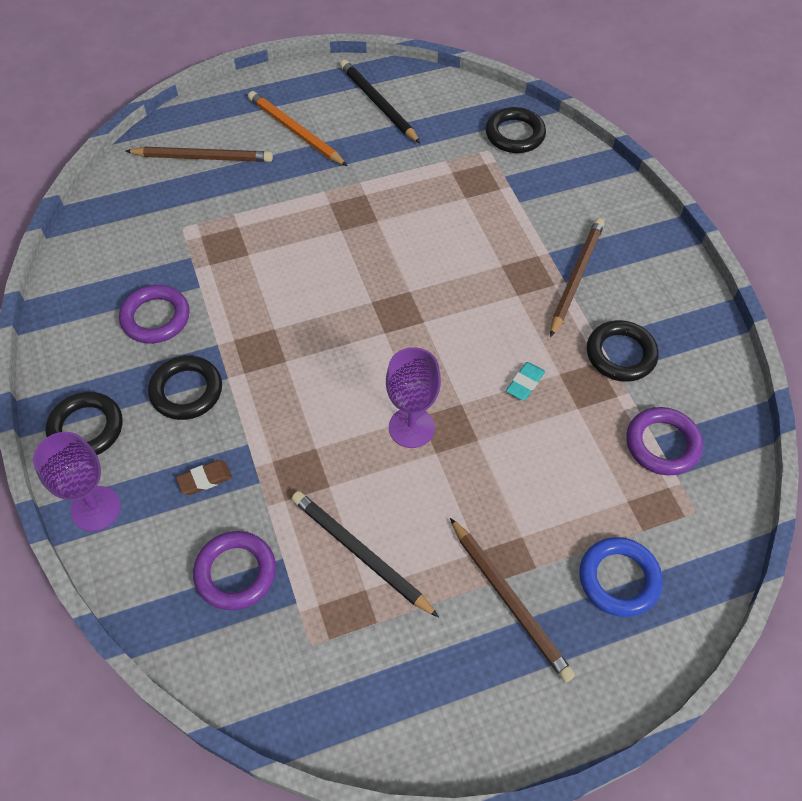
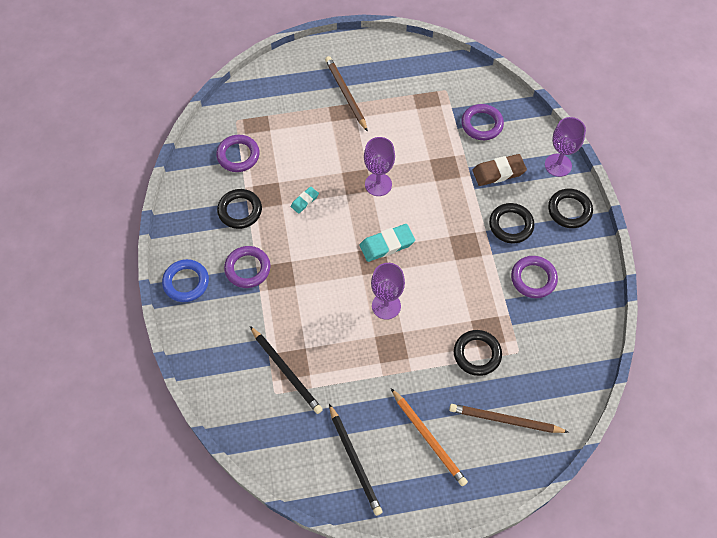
camera: 170 degrees left, 5 degrees up
(205, 479) = (498, 172): brown eraser -> brown eraser, size x1.74
(360, 553) = (417, 124): black pencil -> black pencil (286, 371)
(368, 256) = (386, 306): none -> purple goblet
(380, 335) = (387, 245): none -> turquoise eraser
(515, 134) = (249, 407): black ring -> black ring (477, 354)
(576, 277) = (247, 269): brown pencil -> purple ring
(619, 579) = (288, 96): blue ring -> blue ring (186, 282)

